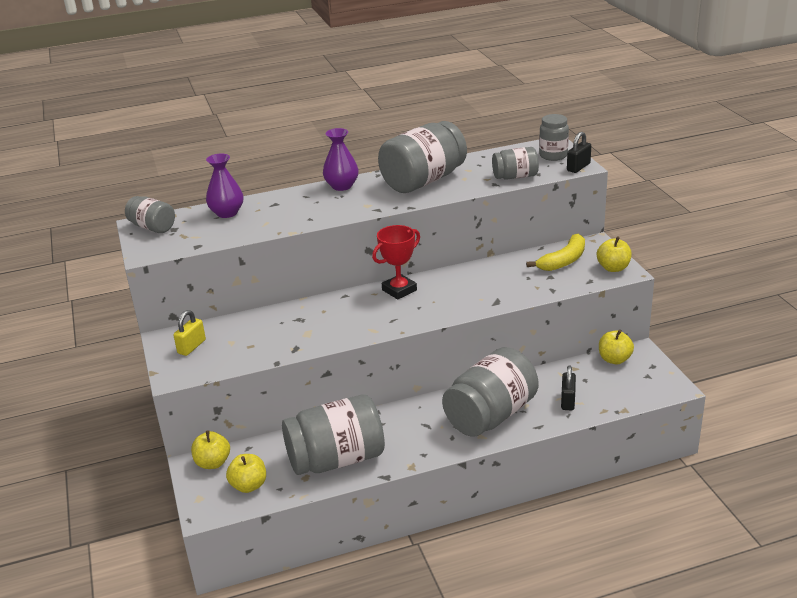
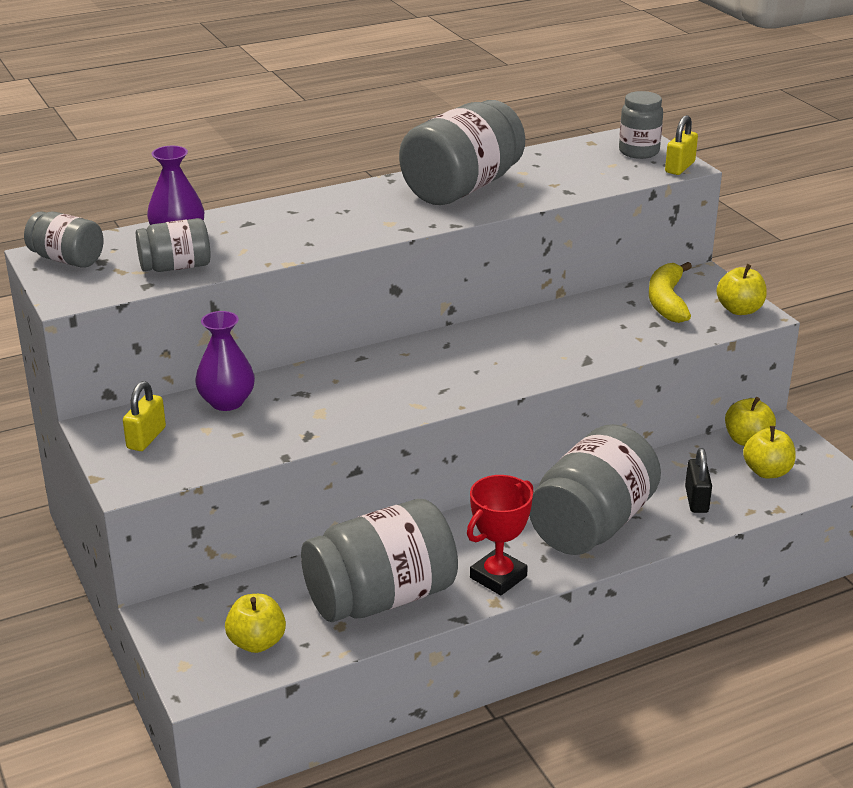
camera: 10 degrees left, 0 degrees up
(213, 463) = (192, 612): yellow apple -> yellow apple (767, 471)
(342, 186) = (342, 196): purple vase -> purple vase (227, 402)
(399, 290) = (440, 348): red trophy -> red trophy (498, 577)
(515, 177) = (594, 181): grey jar -> grey jar (175, 267)
(563, 261) = (667, 301): yellow banana -> yellow banana turned 150 degrees clockwise
(578, 167) = (679, 167): black padlock -> yellow padlock

